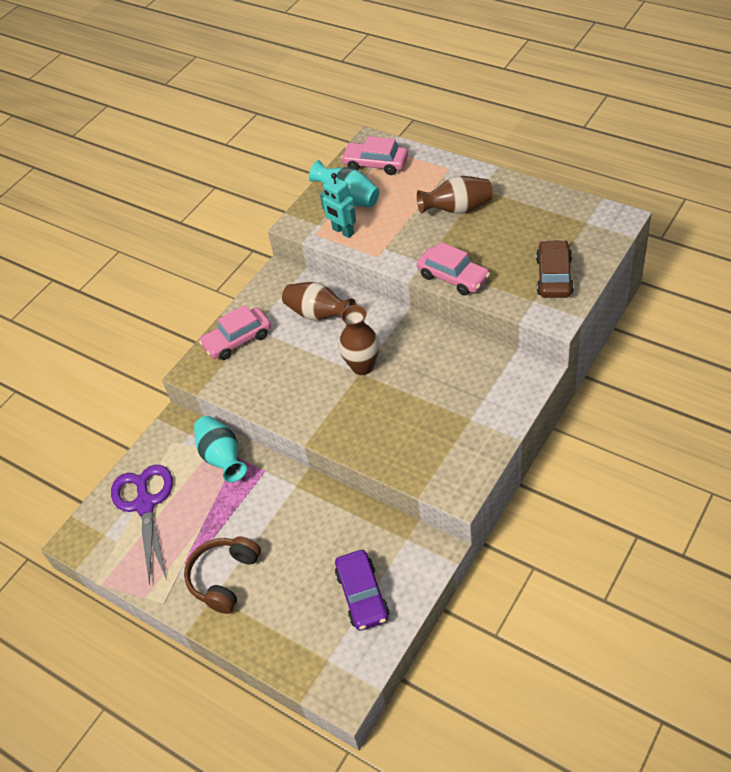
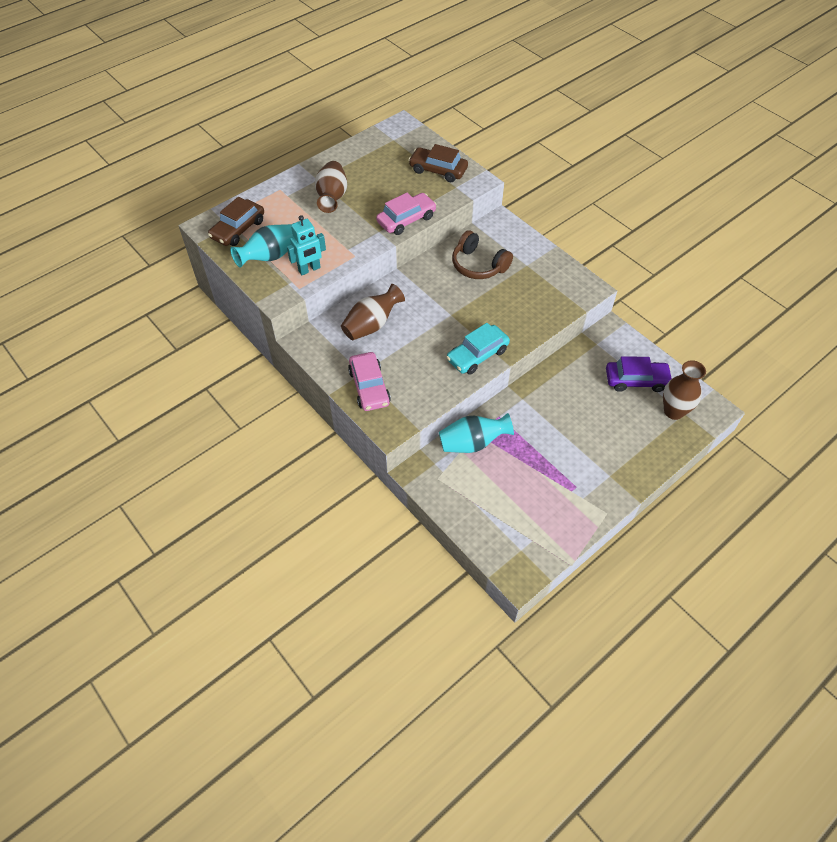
camera: 80 degrees left, 5 degrees up
(145, 504) = (500, 511): purple scissors -> none
(224, 578) = (595, 465): brown headphones -> brown headphones (478, 265)
(309, 412) = (477, 355): none -> turquoise car
(362, 366) = (445, 311): brown vase -> brown vase (673, 411)
(375, 164) = (238, 229): pink car -> brown car

